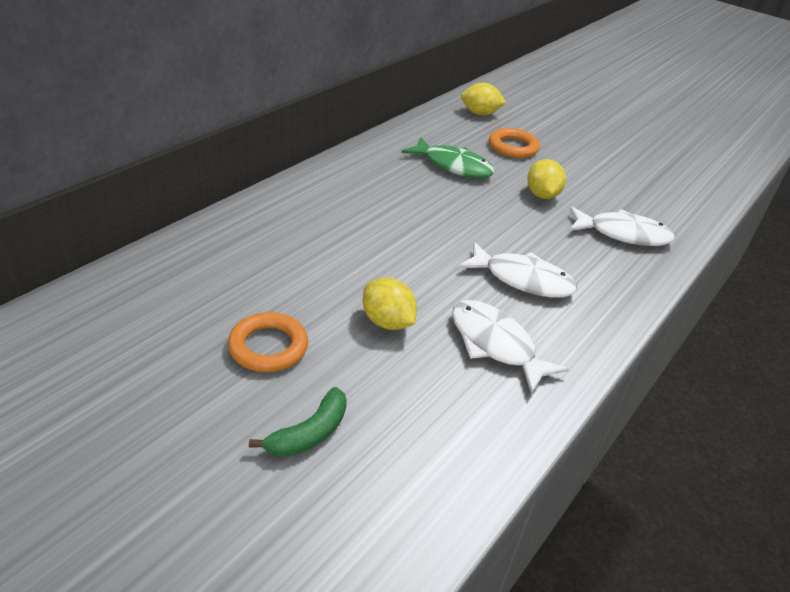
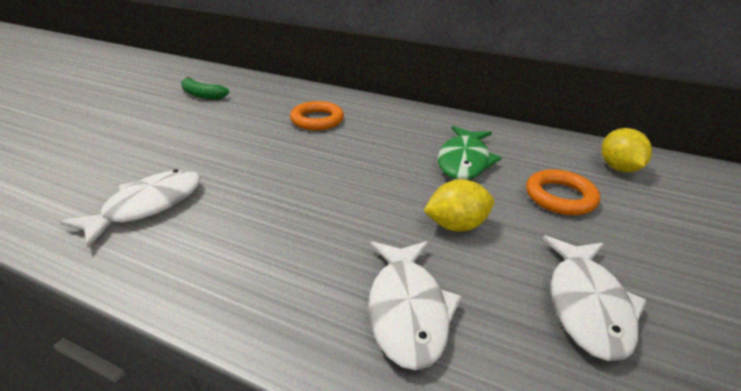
camera: 80 degrees right, 5 degrees down
(268, 347) = (155, 117): orange ring -> orange ring (317, 120)
(309, 433) = (65, 139): green banana -> green banana (202, 95)
(387, 322) = (182, 152): yellow lemon -> none
(522, 279) = (259, 218): white fish -> white fish (587, 305)

